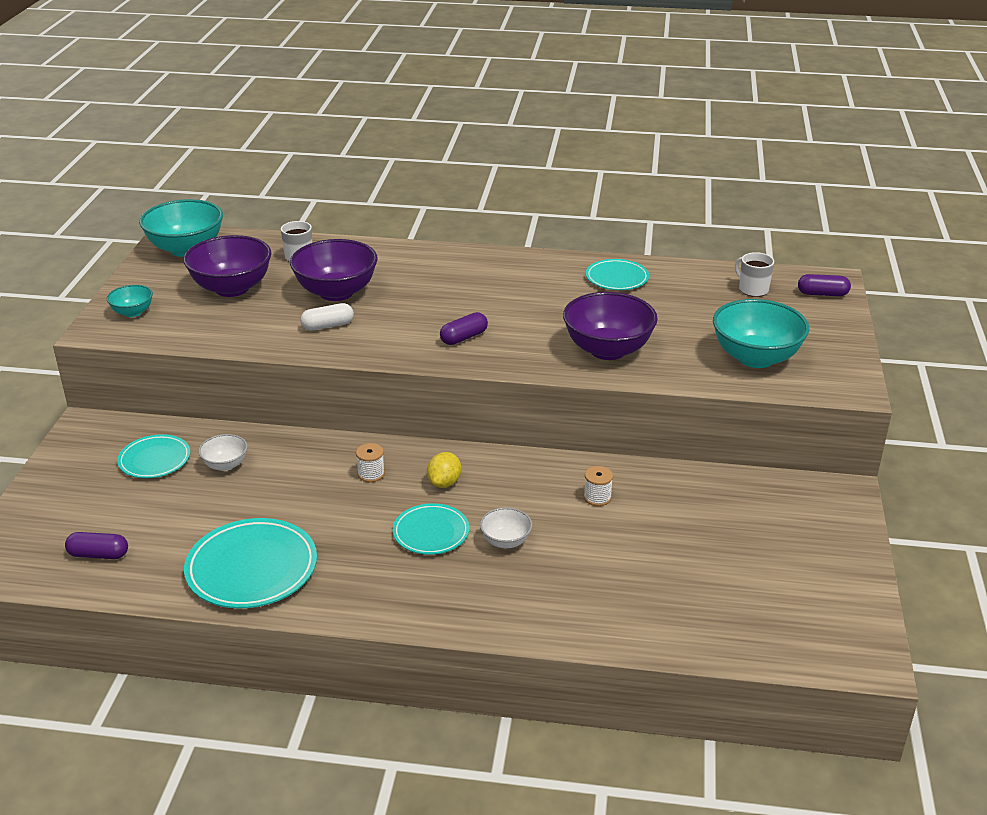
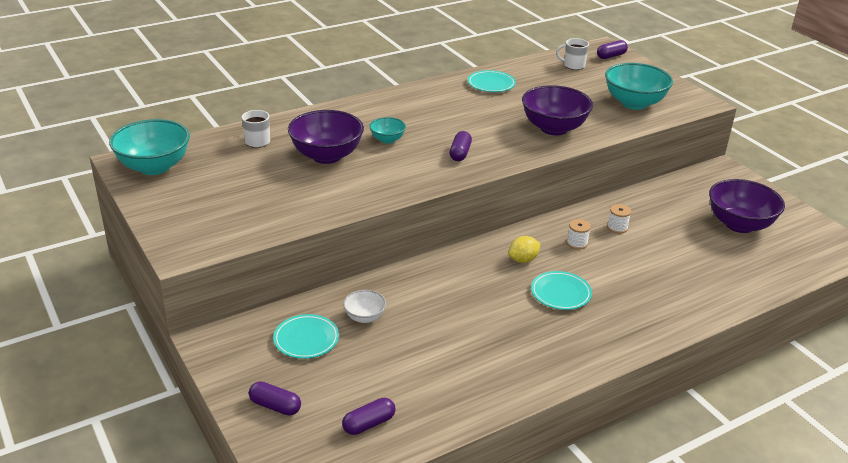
camera: 40 degrees left, 0 degrees up
(57, 501) = (275, 406): none -> purple capsule
(133, 312) = (189, 228): turquoise bowl -> turquoise bowl (387, 140)
(232, 288) = (242, 181): purple bowl -> purple bowl (739, 224)
(252, 568) = (488, 373): turquoise plate -> none
(327, 326) = (358, 180): white capsule -> none
(371, 474) = (471, 276): white spool -> white spool (577, 243)
(444, 483) = (523, 260): yellow lemon -> yellow lemon turned 75 degrees clockwise
(506, 541) = (608, 277): white bowl -> none

